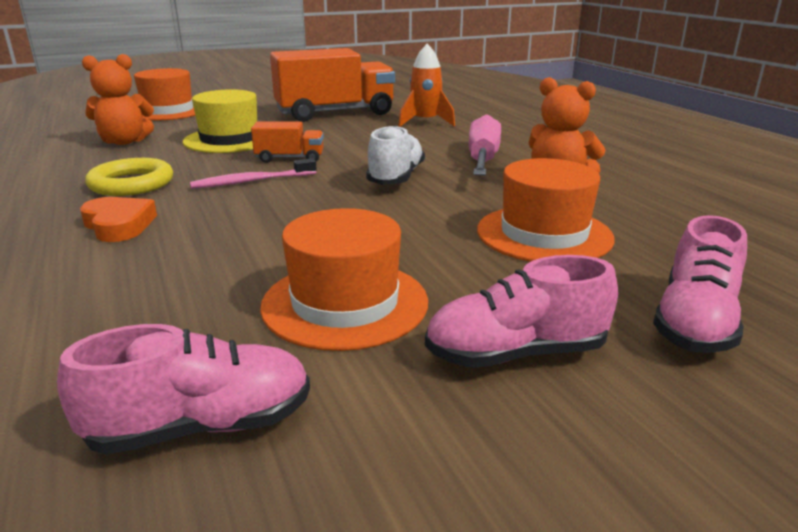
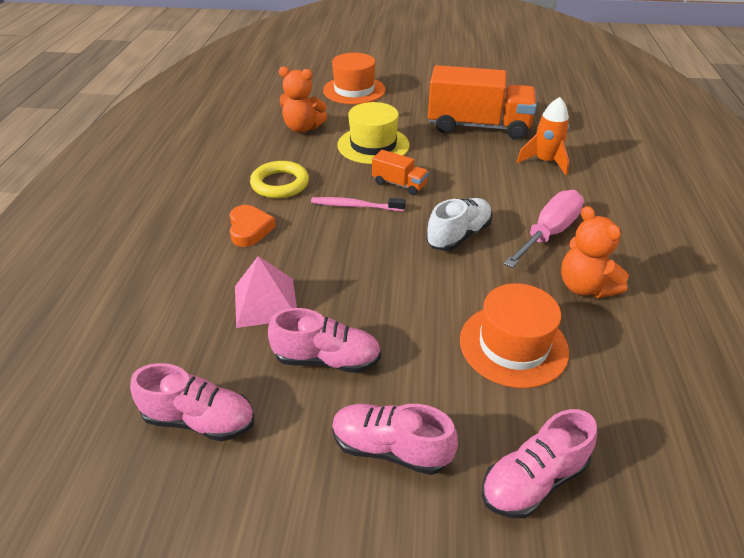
camera: 30 degrees right, 15 degrees up
(203, 278) = (265, 302): none -> pink pyramid
(345, 303) = (327, 359): orange hat -> pink shoe

